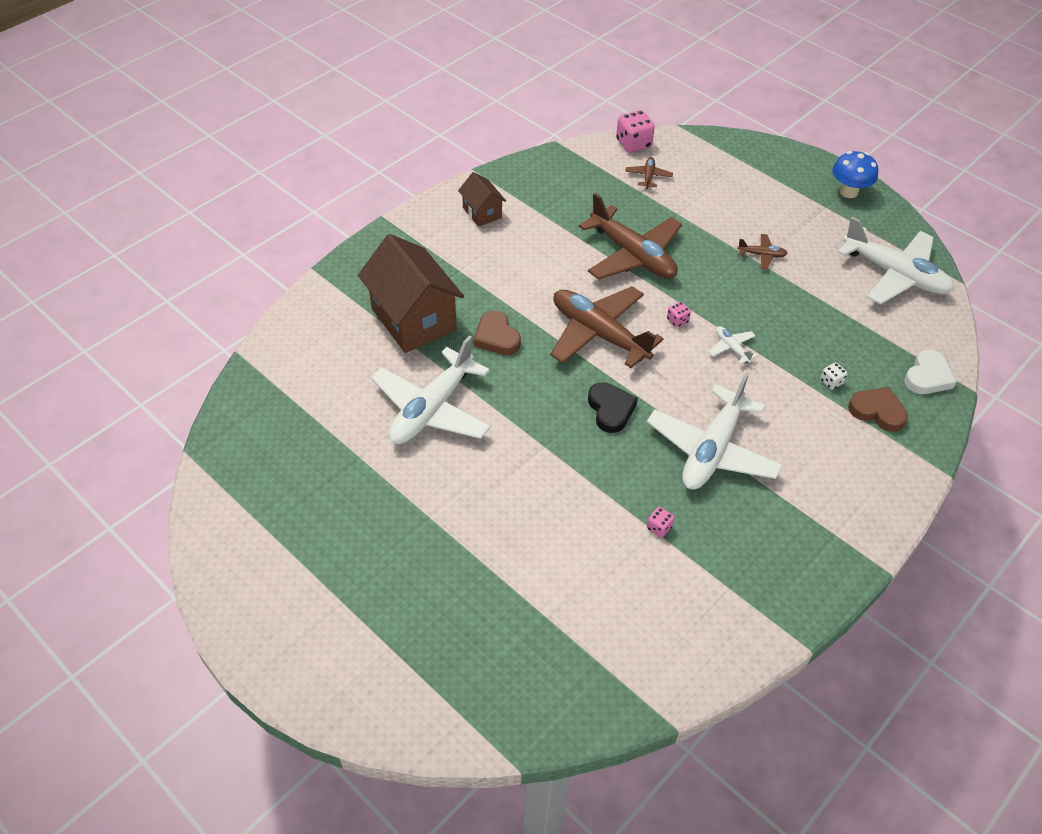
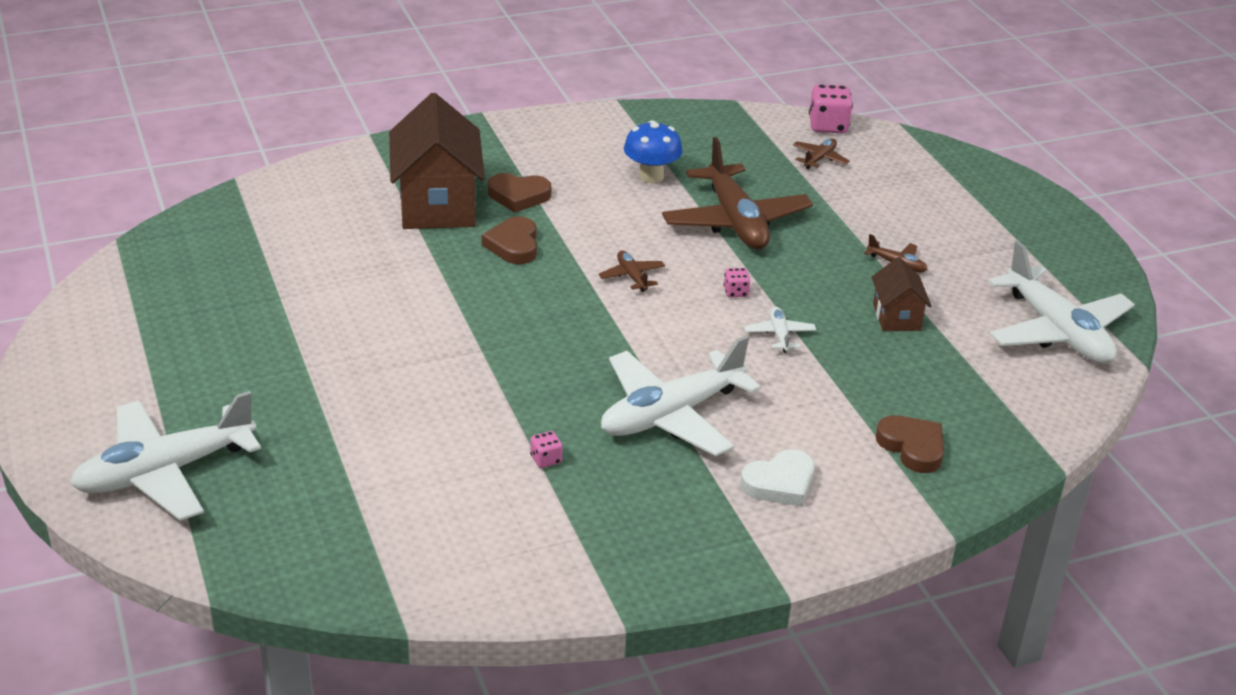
camera: 25 degrees right, 15 degrees down
(432, 409) = (389, 282): white plane -> white plane (165, 472)
(467, 288) = (518, 196): none -> brown heart
(482, 212) = (594, 138): brown house -> brown house (896, 317)
(599, 334) = (632, 276): brown plane -> brown plane, size x0.43
(610, 409) = (585, 343): black heart -> none
(831, 382) = (877, 402): white dice -> none
(848, 192) = (1067, 239): blue mushroom -> blue mushroom (651, 176)
(927, 376) = (1011, 437): white heart -> white heart (780, 483)

